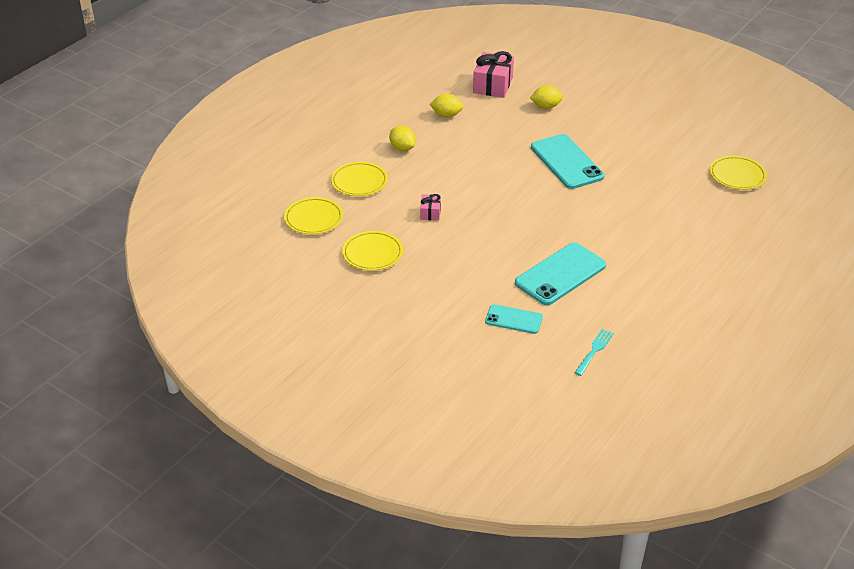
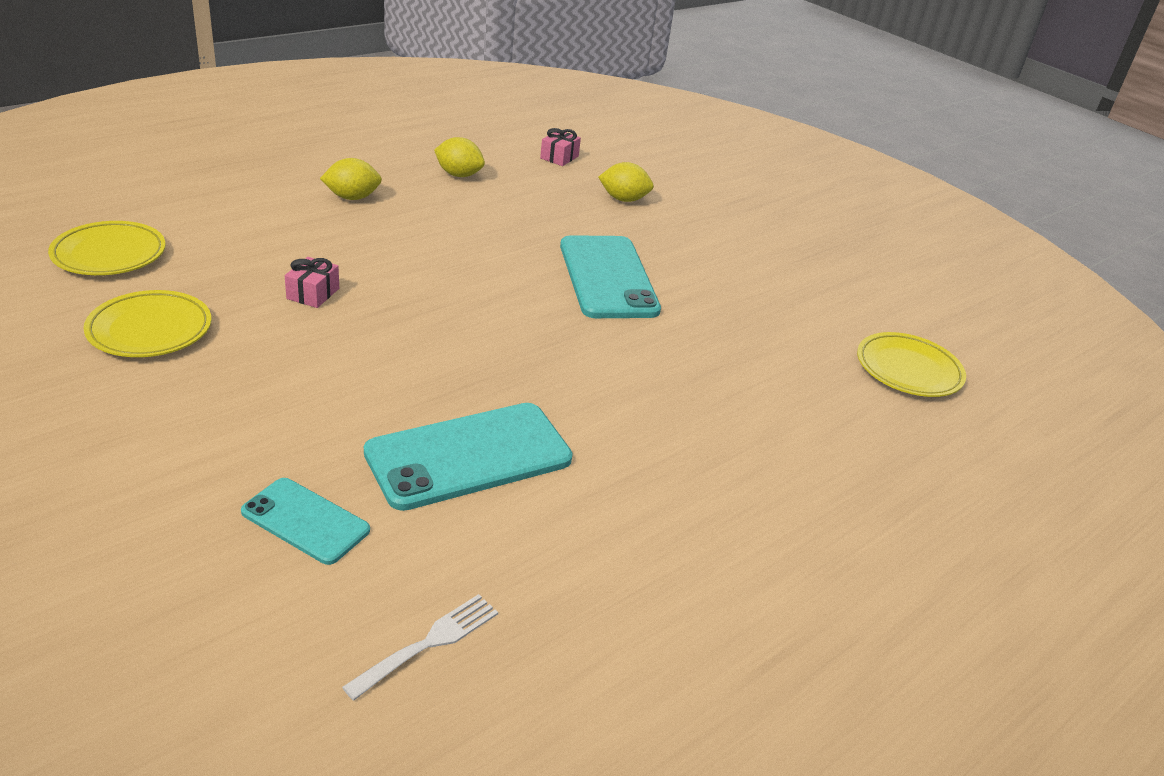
camera: 10 degrees right, 5 degrees down
(359, 182) = (239, 224): yellow plate -> none
(402, 148) = (352, 197): yellow lemon -> yellow lemon turned 75 degrees counterclockwise
(492, 85) = (559, 157): pink gift -> pink gift, size x0.51
(594, 350) = (429, 643): turquoise fork -> white fork

